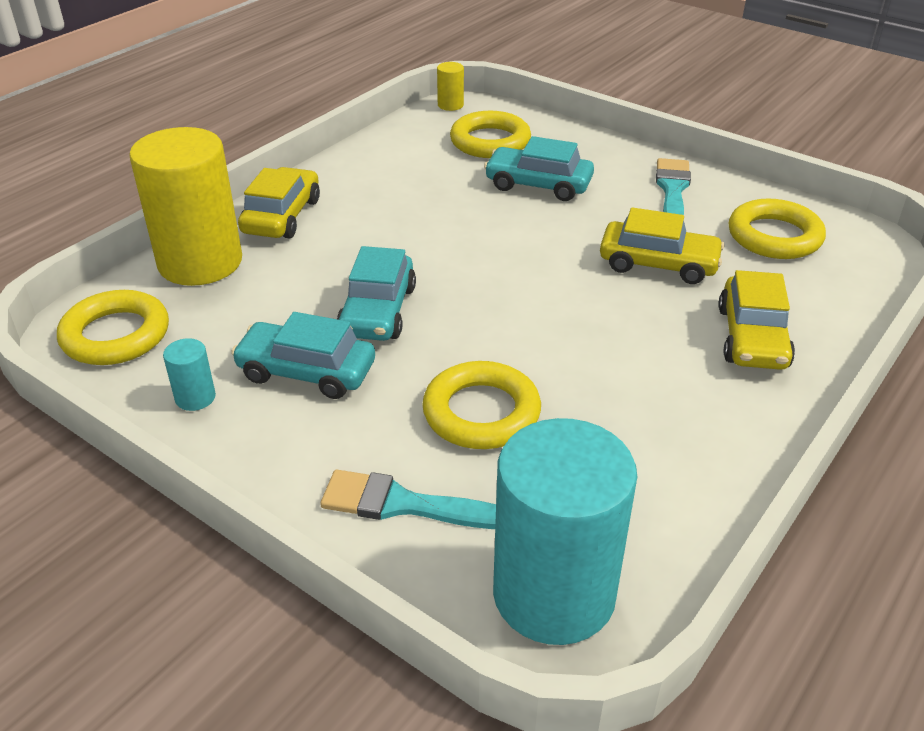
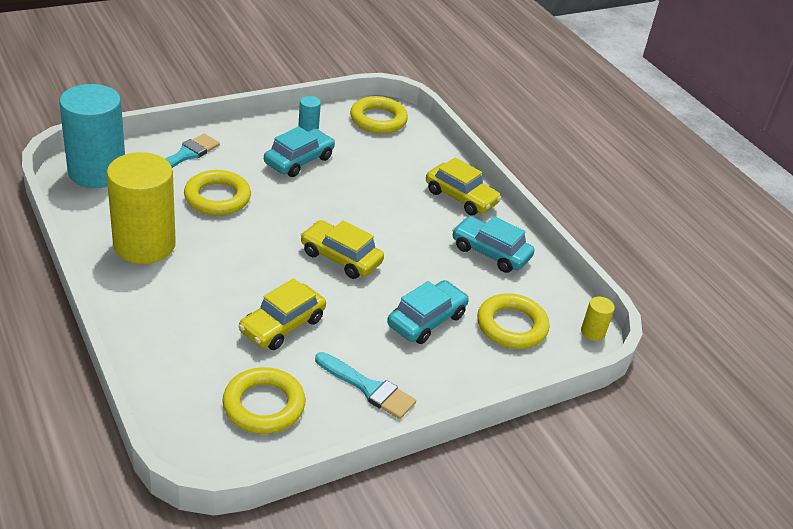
camera: 110 degrees right, 0 degrees up
(200, 262) = (428, 157): yellow cylinder -> yellow cylinder (144, 245)
(378, 311) = (330, 197): turquoise car -> turquoise car (490, 252)
(752, 337) = (176, 322): yellow car -> yellow car (341, 258)

